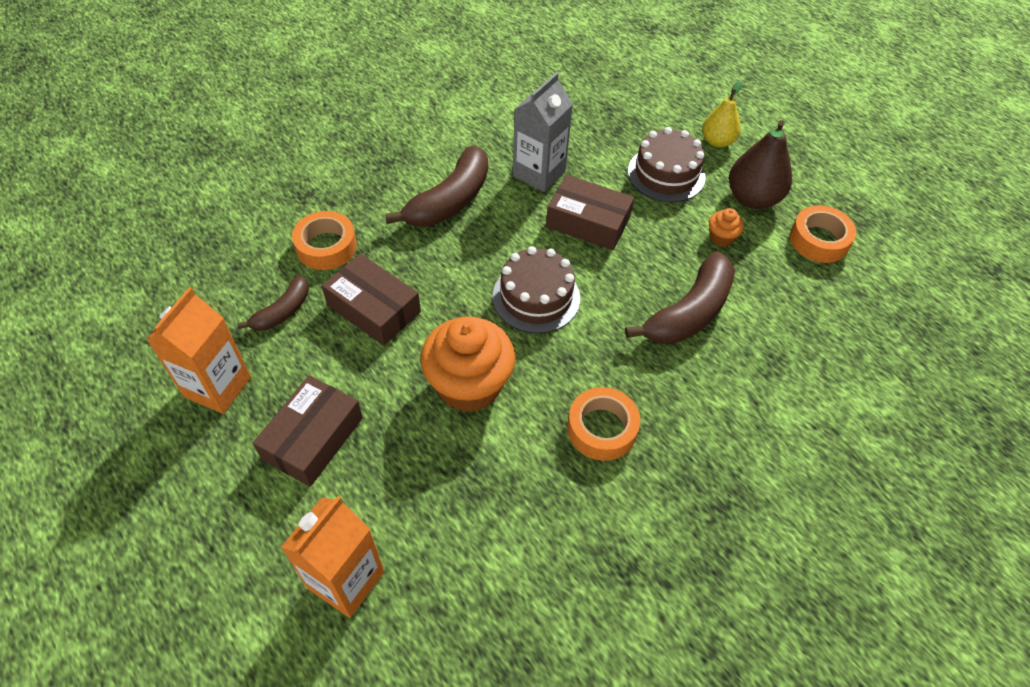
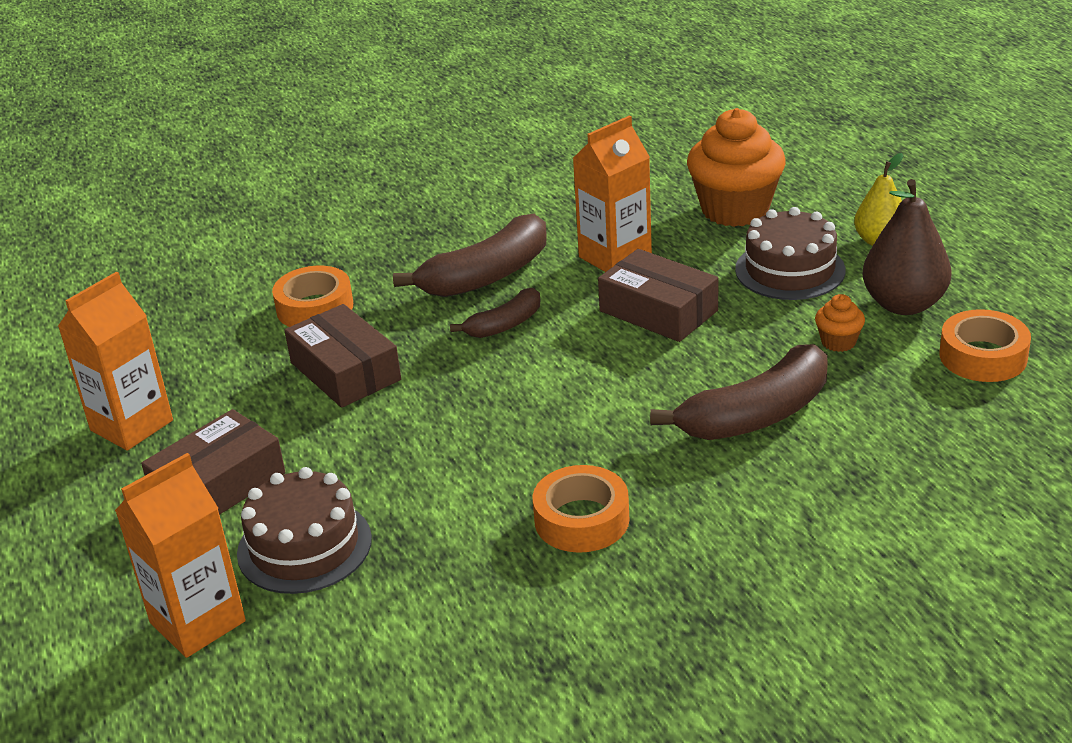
camera: 20 degrees right, 20 degrees down
(282, 311) = (236, 364): brown banana -> brown banana (504, 325)
(469, 385) = (429, 457): orange cupcake -> orange cupcake (735, 210)
(536, 297) = (555, 380): brown cake -> brown cake (304, 546)
(539, 173) = (615, 257): grey carton -> orange carton

